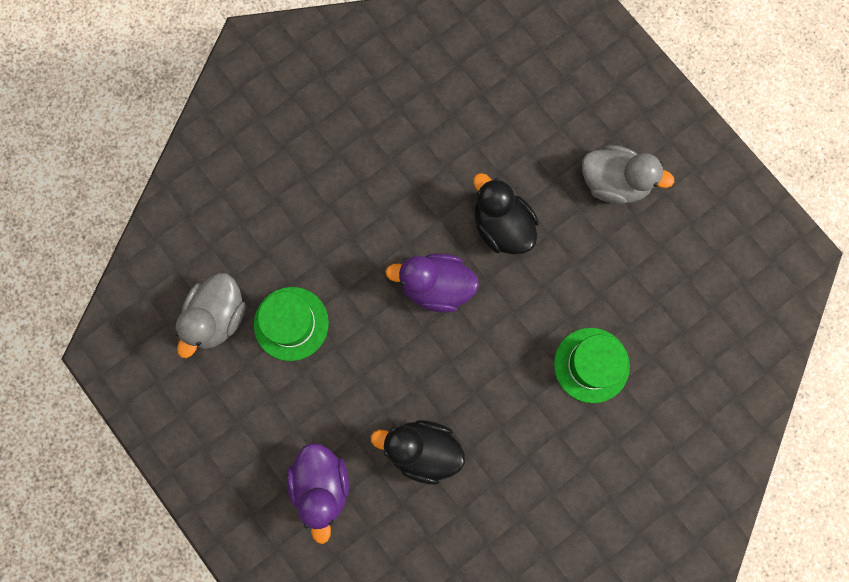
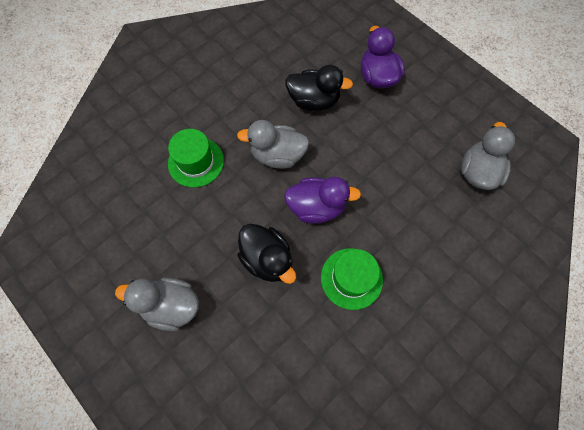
camera: 175 degrees right, 10 degrees down
(291, 323) = (422, 172): green hat -> green hat (351, 278)
(480, 365) = (277, 155): none -> grey duck

